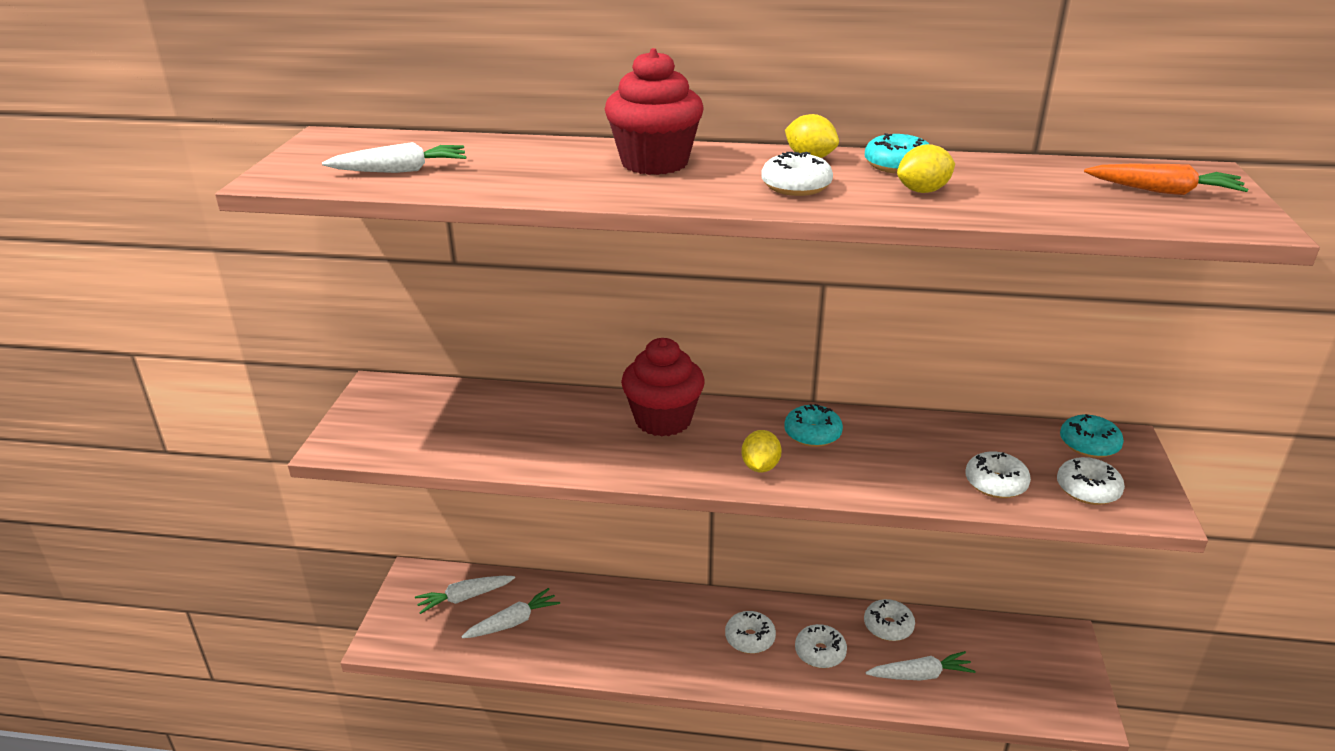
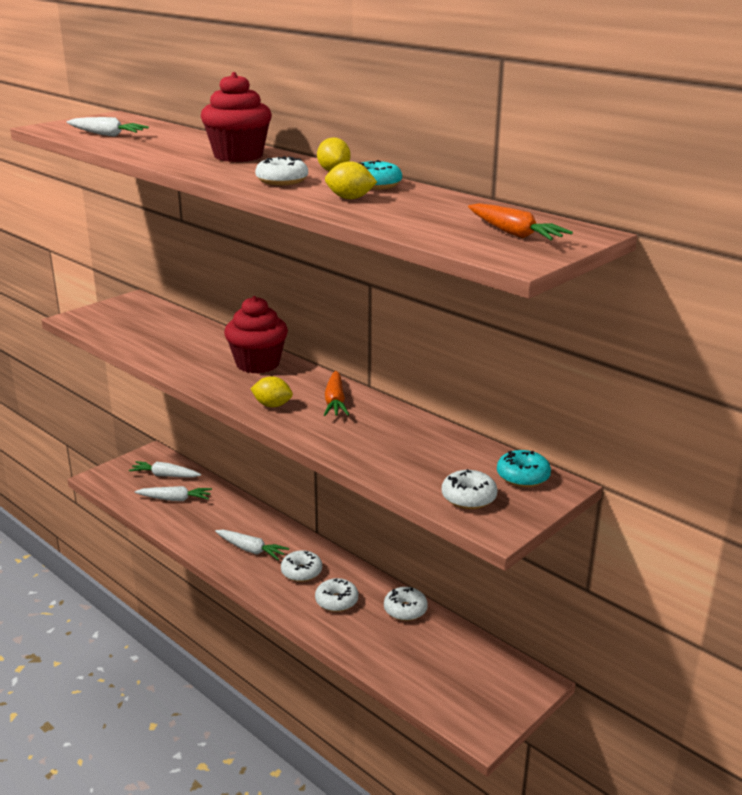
camera: 35 degrees right, 5 degrees down
(760, 467) = (272, 405): yellow lemon -> yellow lemon turned 60 degrees clockwise
(812, 434) = (335, 402): turquoise donut -> orange carrot
(920, 675) = (388, 647): white carrot -> white carrot (251, 550)
(995, 483) = (408, 469): white donut -> none

